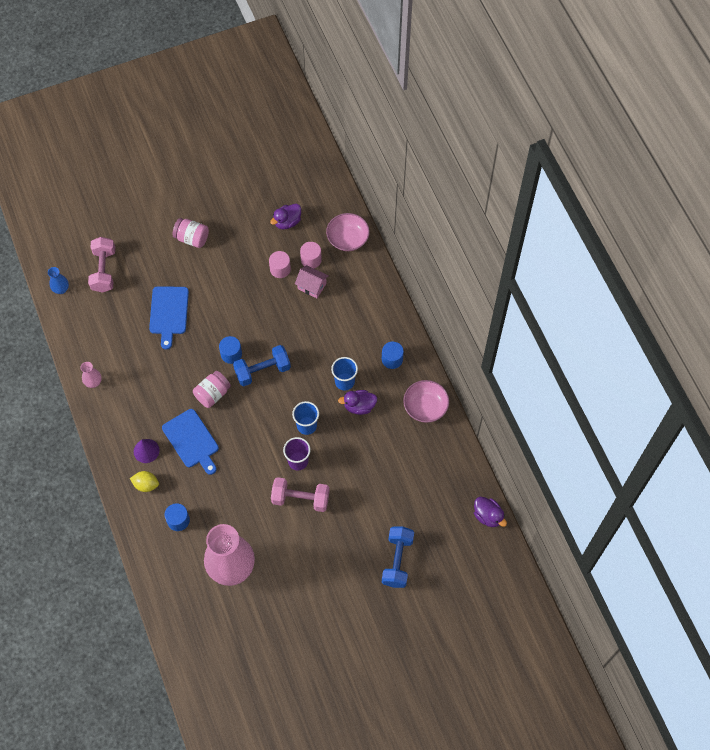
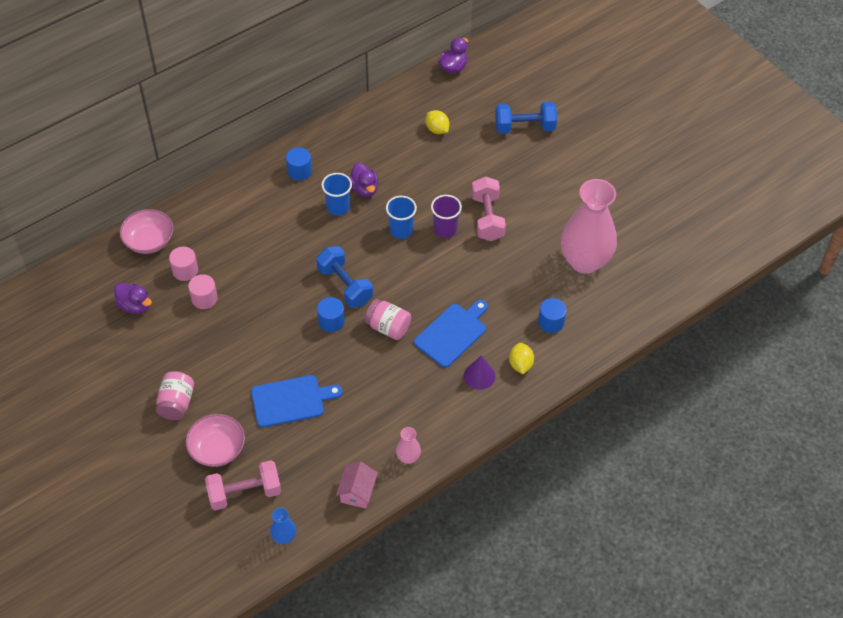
camera: 105 degrees left, 10 degrees down
(312, 286) = (221, 262): pink house -> pink house (357, 492)
(413, 482) = (437, 129): none -> yellow lemon
(425, 407) = (349, 134): pink bowl -> pink bowl (217, 449)

